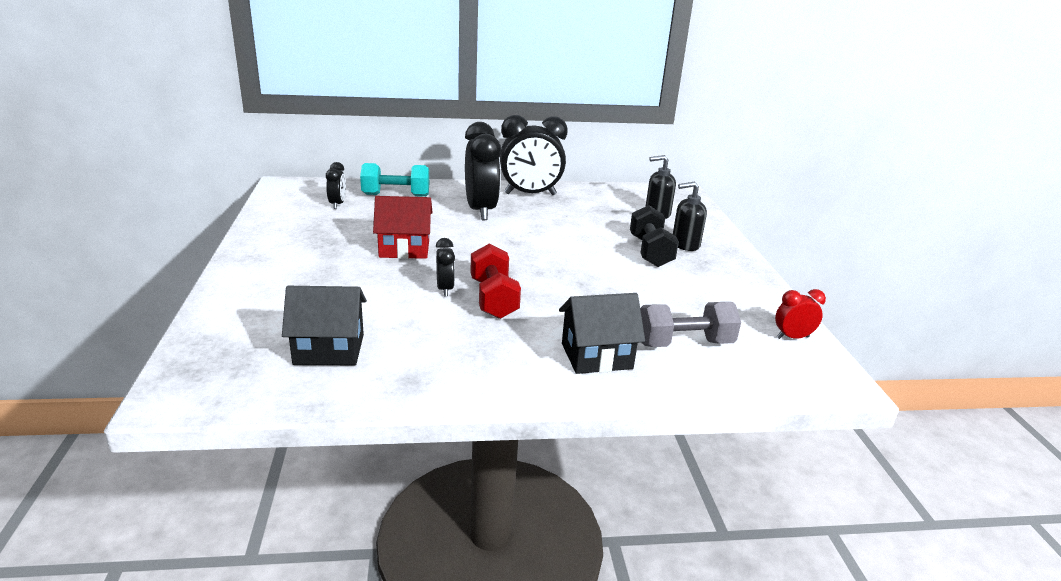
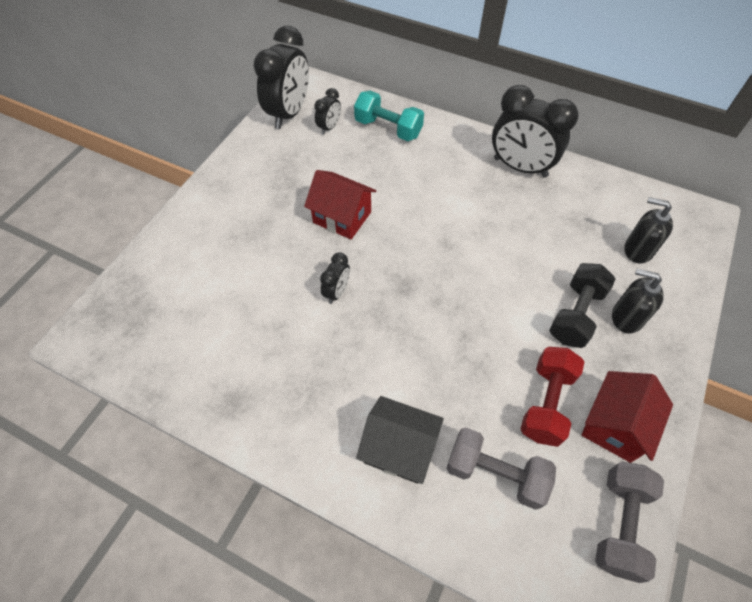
camera: 35 degrees right, 30 degrees up
(329, 349) = (201, 333): black house -> none
(481, 211) = (450, 180): black clock -> black clock (289, 113)
(493, 299) = (368, 324): red dumbbell -> red dumbbell (546, 403)
(736, 294) = (615, 425): none -> red house
(792, 337) = (619, 524): red clock -> grey dumbbell

